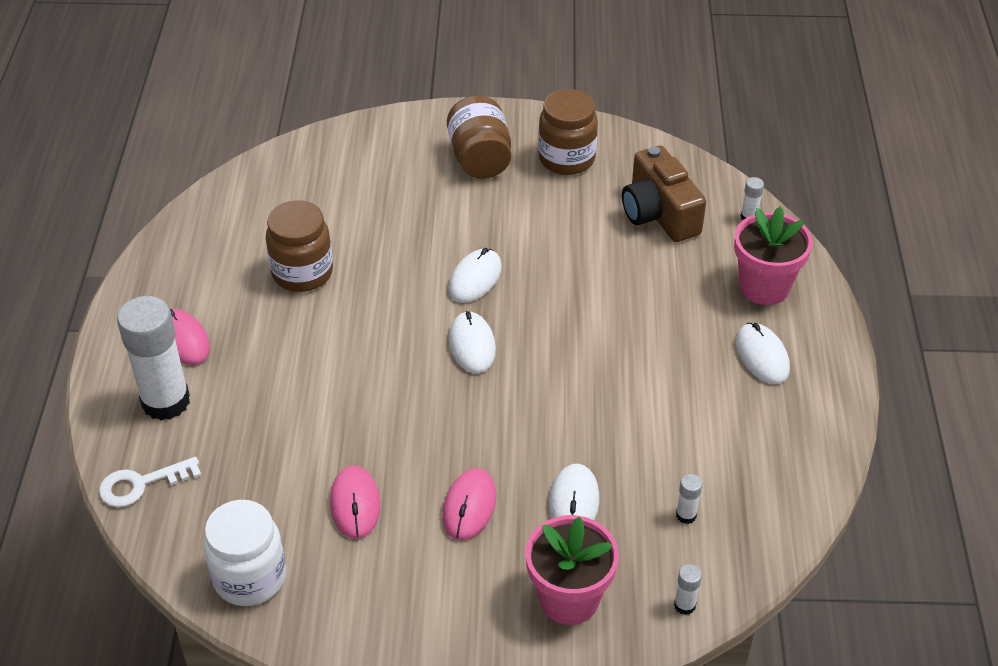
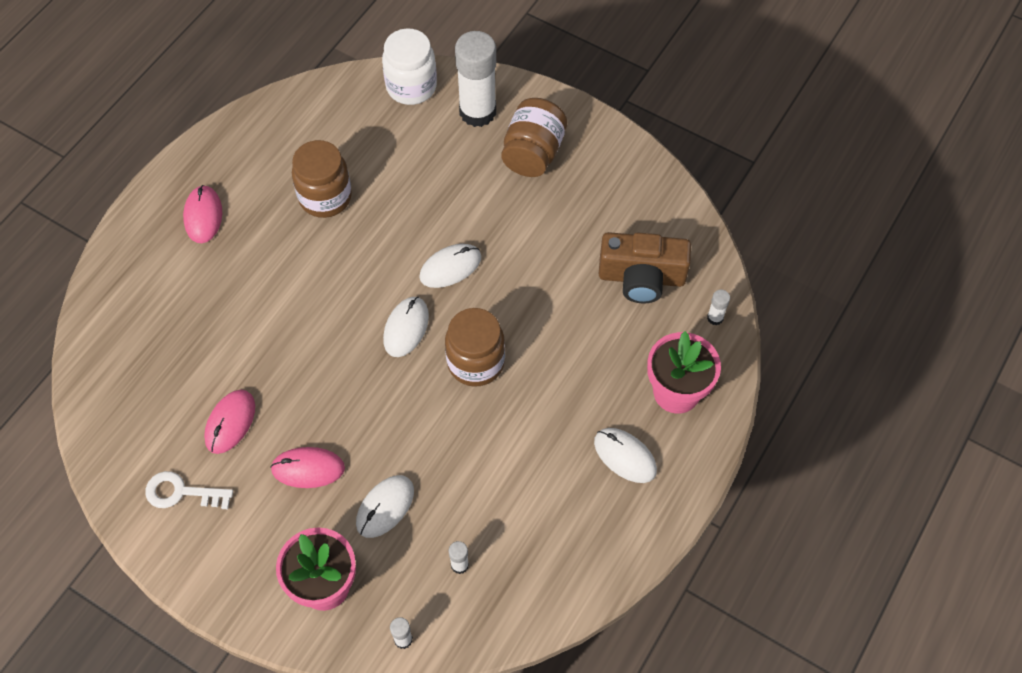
camera: 30 degrees right, 15 degrees up
(141, 484) = (100, 327): white key -> white key (182, 492)
(166, 401) = (158, 264): white glue stick -> white glue stick (477, 112)
(250, 577) = (122, 443): white jar -> white jar (411, 87)
(469, 506) = (308, 469): pink mouse -> pink mouse turned 45 degrees clockwise
(566, 159) = (604, 186): brown jar -> brown jar (475, 362)
(659, 213) = (641, 277): brown camera -> brown camera turned 90 degrees counterclockwise
(762, 356) = (625, 456): white mouse -> white mouse turned 60 degrees counterclockwise

